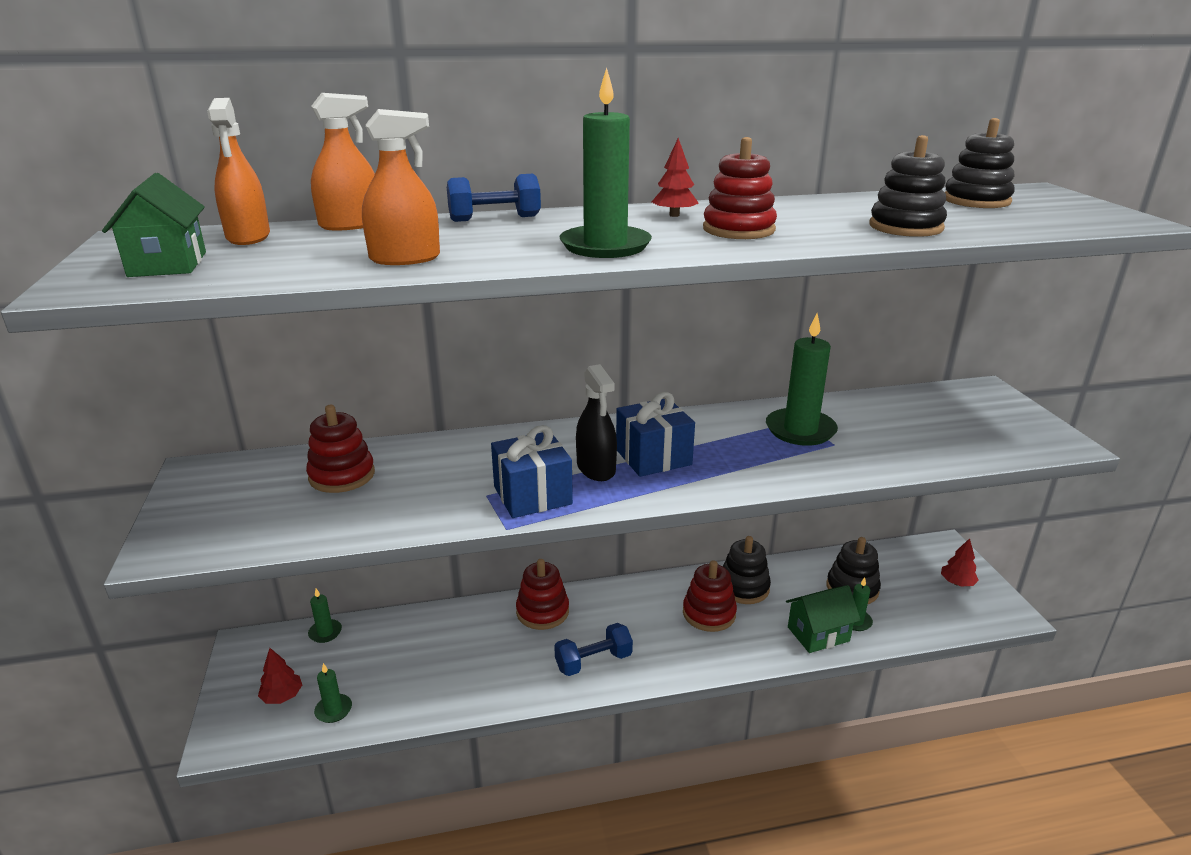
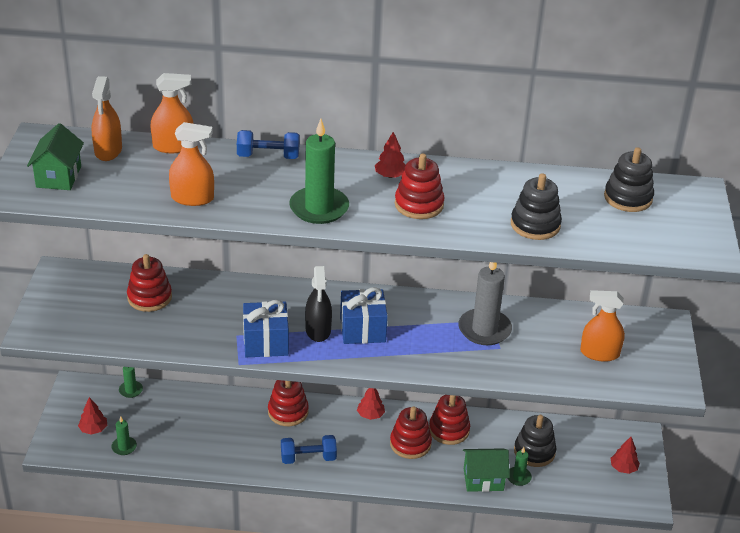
camera: 15 degrees right, 10 degrees up
(644, 592) = (370, 415): none -> red tree
(743, 587) = (449, 430): black stacking toy -> red stacking toy
(800, 430) = (484, 329): green candle -> grey candle
(949, 428) = (599, 353): none -> orange spray bottle

